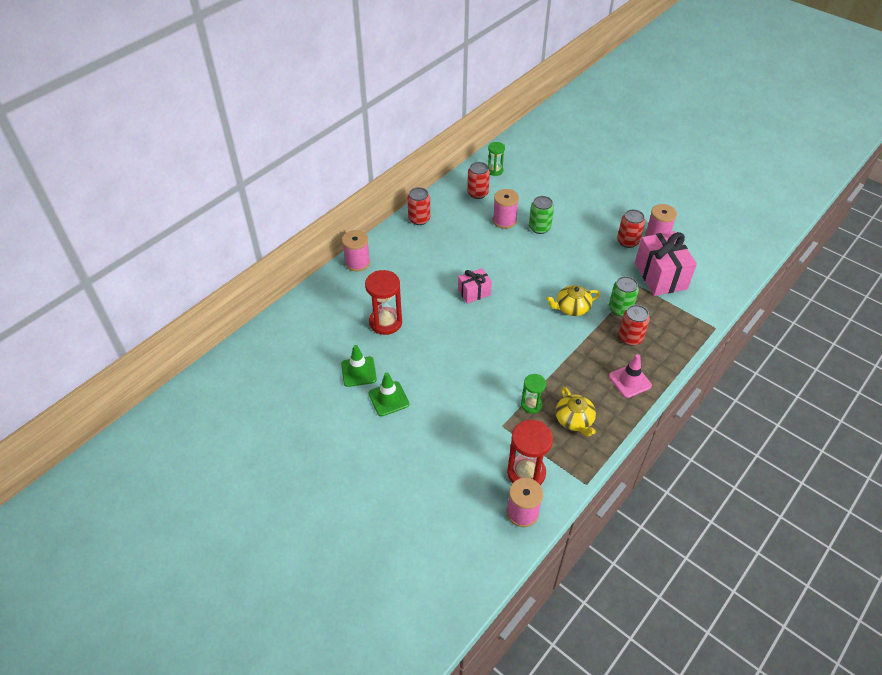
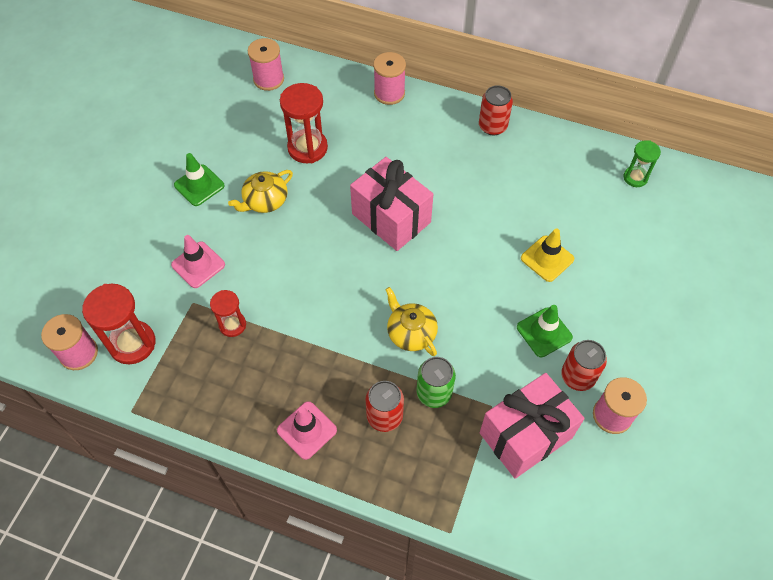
camera: 70 degrees right, 10 degrees up
(358, 372) = (228, 148): green traffic cone -> green traffic cone (544, 332)
(468, 415) = (198, 265): none -> pink traffic cone
(474, 292) = (391, 218): pink gift -> pink gift, size x1.81
(477, 193) = (576, 171): red can -> none
(504, 220) = (539, 215): pink spool -> pink spool (268, 79)
(531, 404) = (232, 325): green hourglass -> red hourglass
(539, 228) = (547, 259): green can -> yellow traffic cone
(574, 420) = (222, 377): yellow teapot -> yellow teapot (265, 201)

